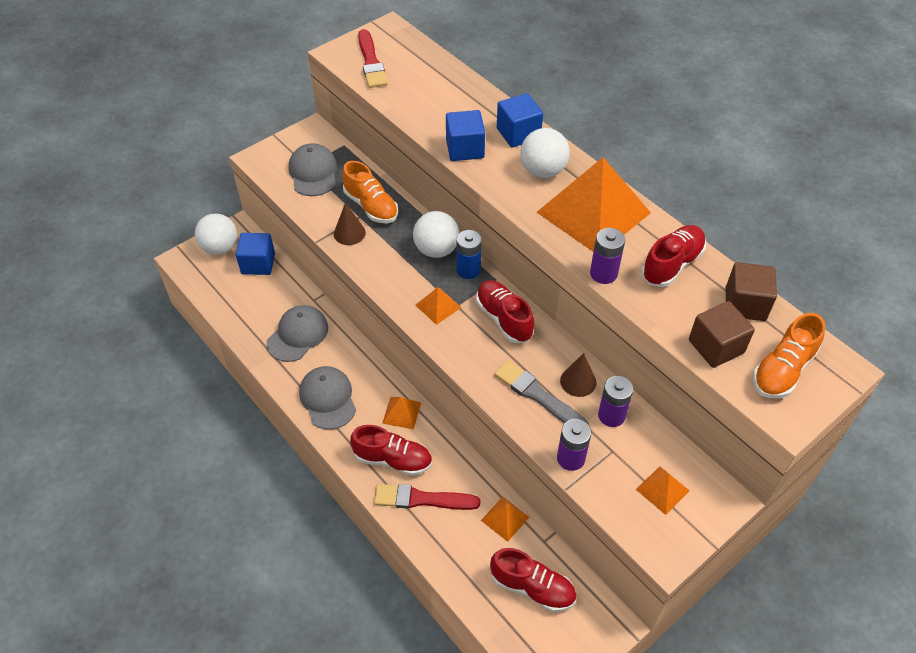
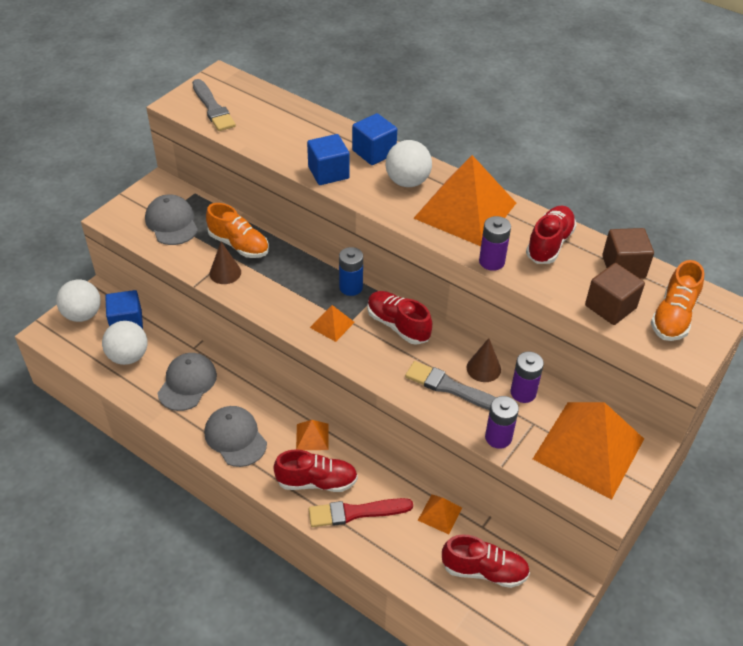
camera: 15 degrees left, 5 degrees down
(371, 62) = (212, 108): red brush -> grey brush
(436, 250) = (315, 274): white ball -> white ball (128, 356)
(662, 490) = (588, 448): orange pyramid -> orange pyramid, size x2.35

